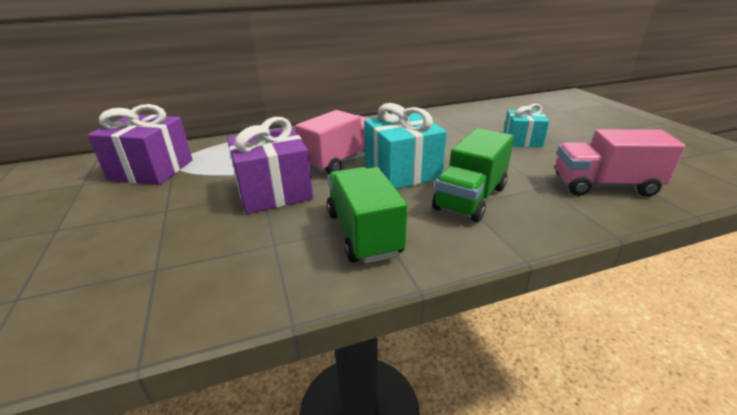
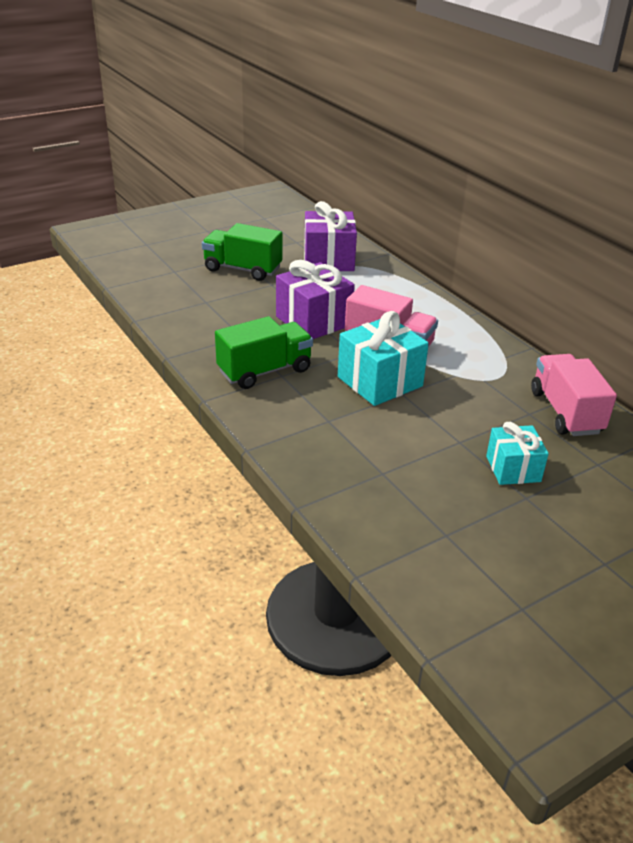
camera: 75 degrees right, 5 degrees up
(470, 198) = (339, 423): green truck -> green truck (242, 269)
(604, 186) = (403, 519): pink truck -> pink truck (565, 412)

